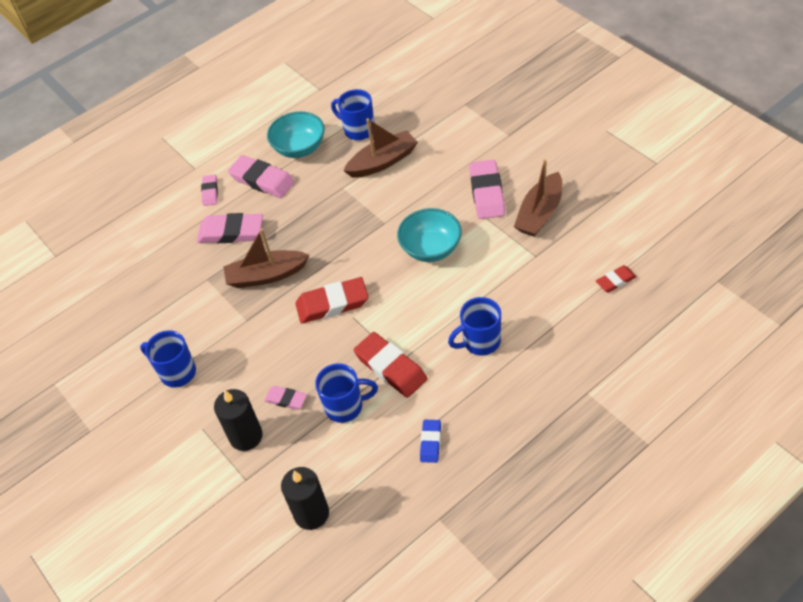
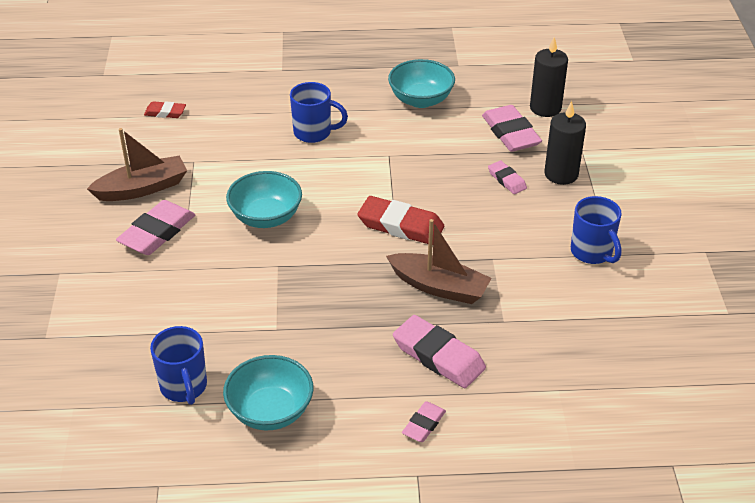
camera: 150 degrees left, 10 degrees down
(262, 180) = (351, 398): pink eraser -> pink eraser (510, 133)
(345, 406) = (462, 150): blue mug -> none
(383, 162) = (206, 329): brown boat -> none
(391, 367) = (400, 155): red eraser -> none
(430, 442) = (421, 100): blue eraser -> turquoise bowl

